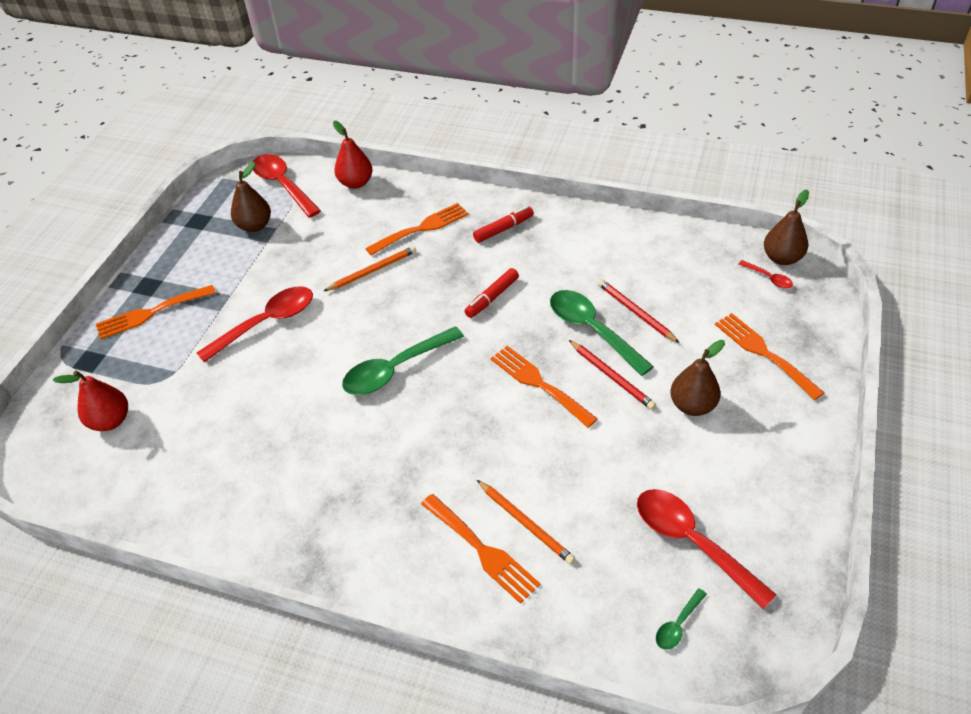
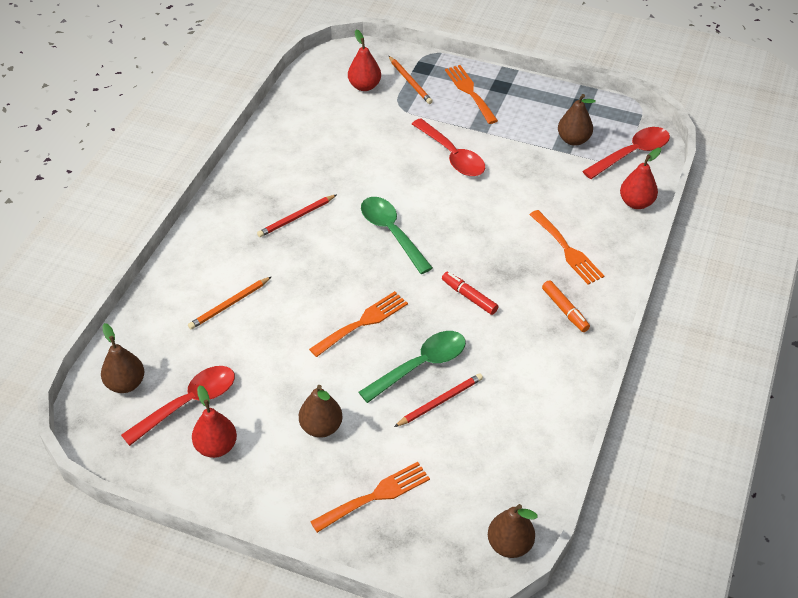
camera: 90 degrees right, 0 degrees up
(372, 270) = (510, 217): orange pencil -> orange pencil (410, 81)
(482, 550) = (213, 279): orange fork -> none
(503, 229) = (565, 310): red marker -> orange marker
(612, 376) = (363, 373): red pencil -> red pencil (296, 217)
(678, 625) = (126, 384): green spoon -> brown pear
(746, 501) = (216, 447): none -> red pear
(769, 278) = (479, 524): red spoon -> none

